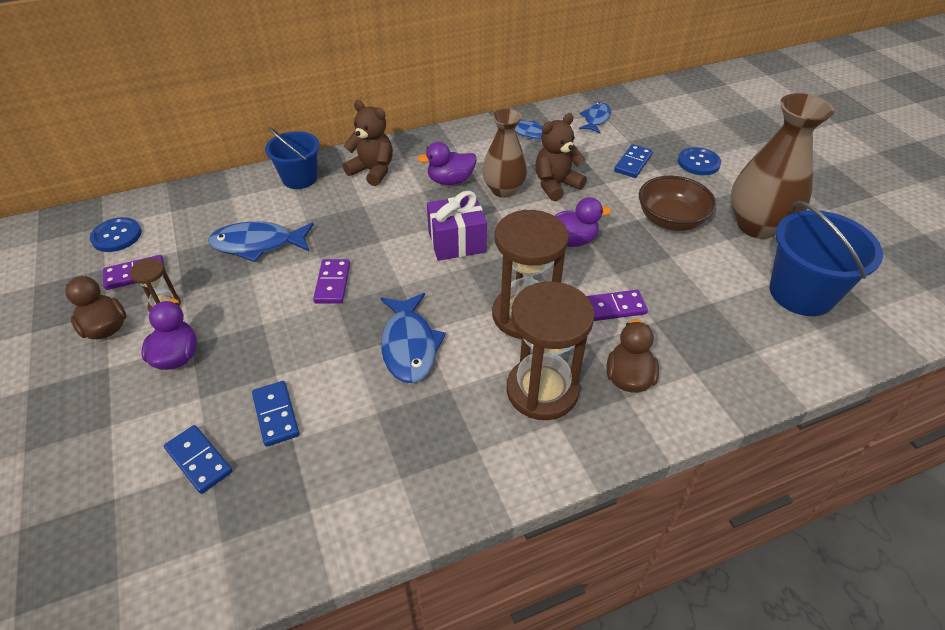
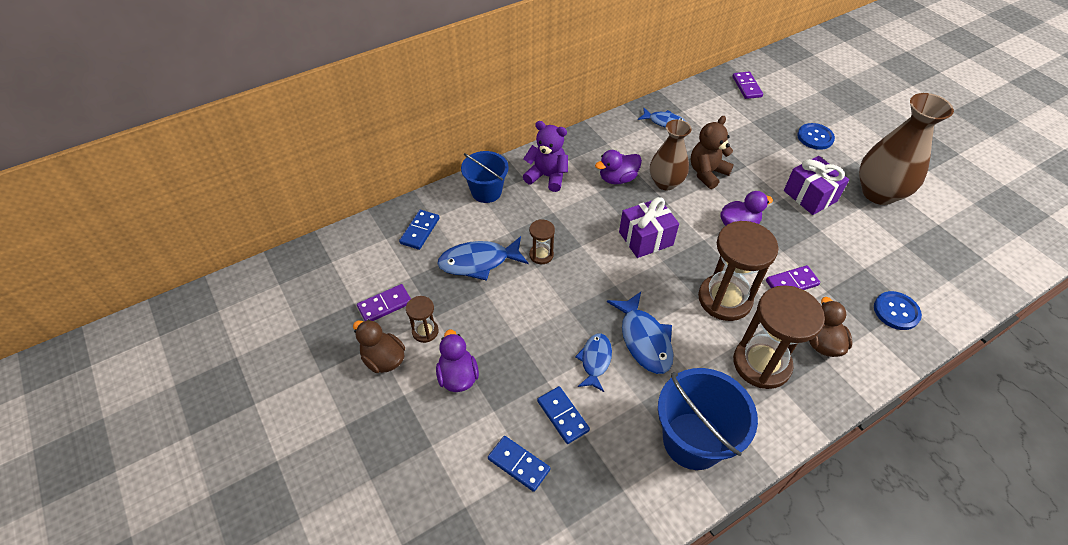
camera: 10 degrees left, 5 degrees up
(116, 236) = (349, 269): blue button -> blue button (896, 311)
(330, 245) = (541, 255): none -> brown hourglass
(333, 283) = (558, 291): purple domino -> purple domino (747, 87)
(372, 171) = (547, 176): brown teddy bear -> purple teddy bear
(595, 119) = (717, 102): blue fish -> blue fish (595, 360)
(633, 163) = (762, 144): blue domino -> blue domino (420, 231)
(670, 220) = (810, 196): brown bowl -> purple gift
(801, 293) = (928, 251): blue bucket -> blue bucket (693, 440)

